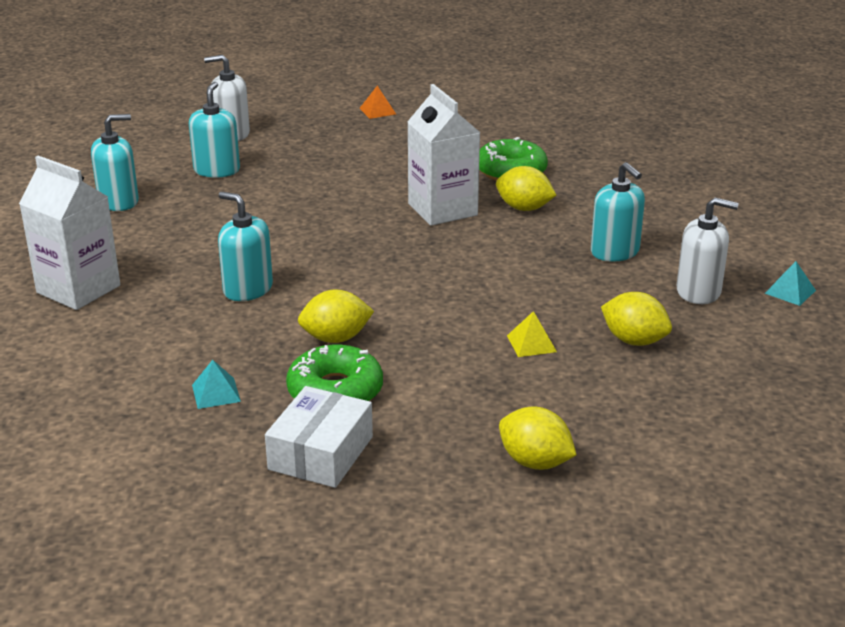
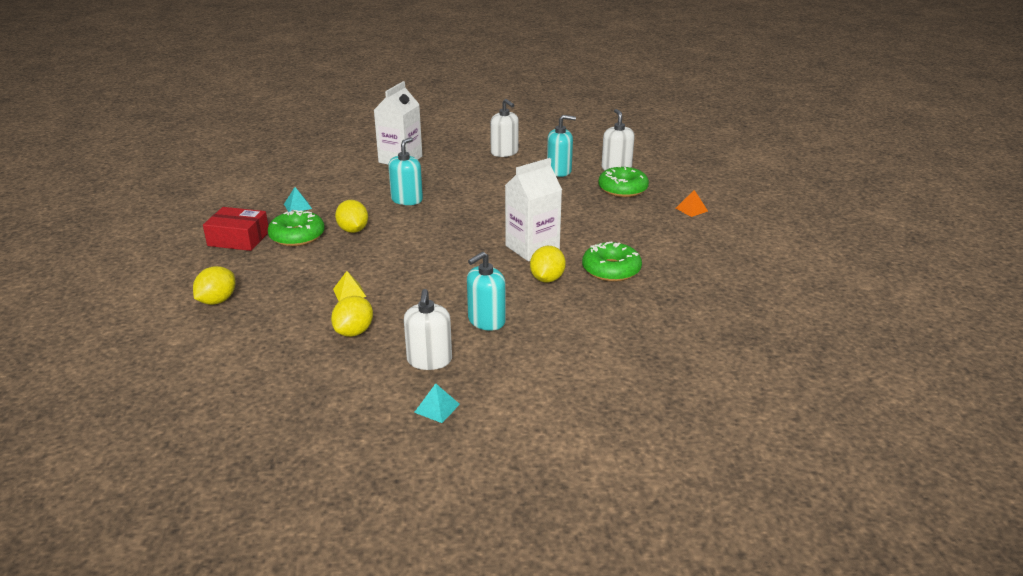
camera: 80 degrees right, 0 degrees up
(119, 201) = (504, 152): turquoise soap dispenser -> white soap dispenser
(300, 139) = (622, 189): none -> green donut
(321, 453) = (238, 239): white box -> red box

